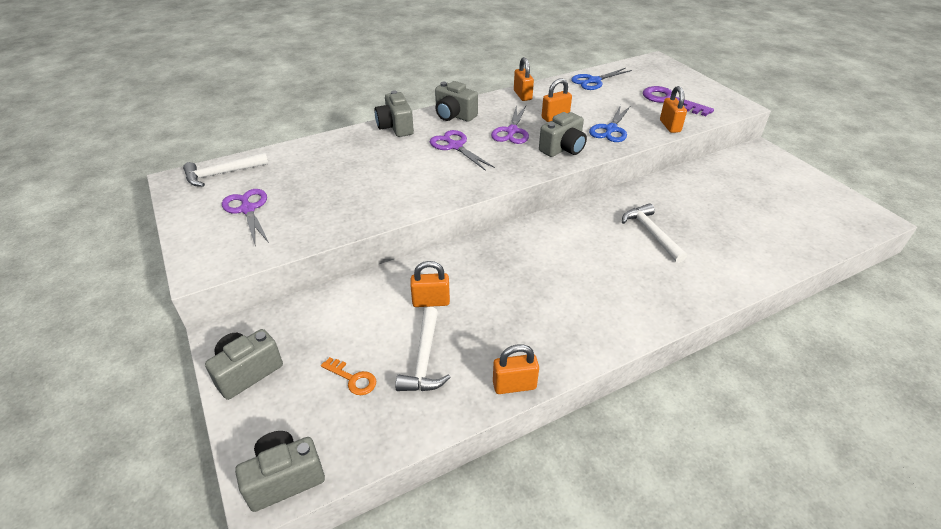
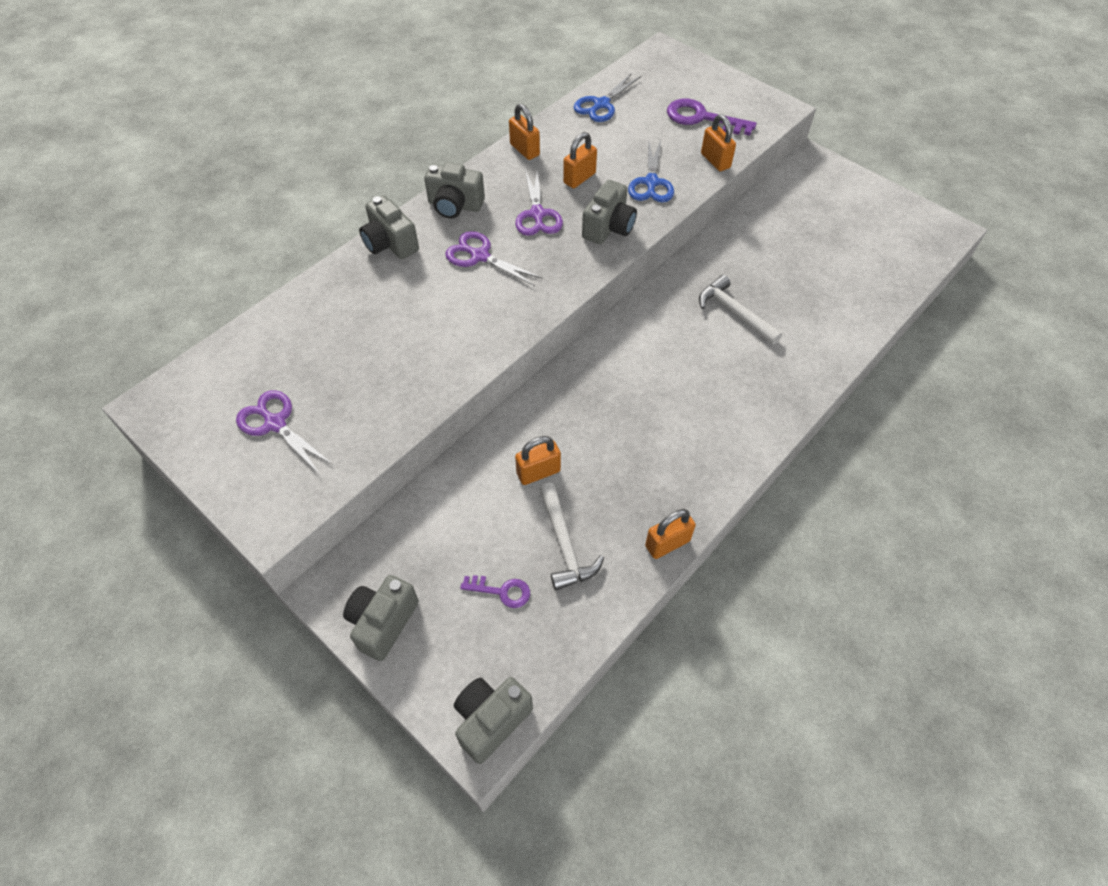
camera: 20 degrees left, 15 degrees up
(222, 174) = (206, 379): white hammer -> none
(353, 379) = (502, 591): orange key -> purple key

